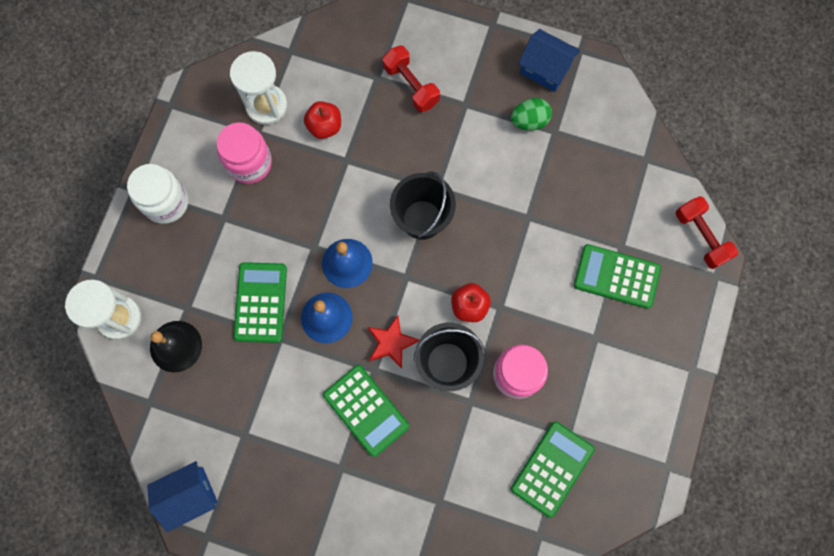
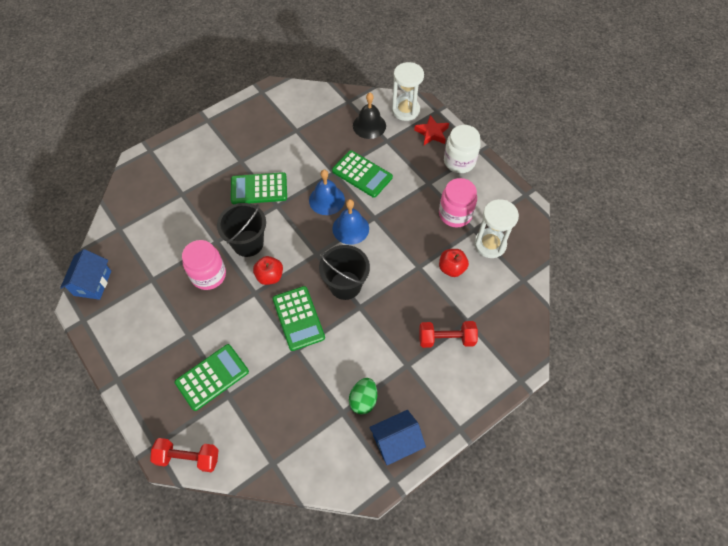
camera: 125 degrees right, 15 degrees down
(189, 495) = (287, 95): blue house -> blue house (92, 283)
(391, 343) = (284, 222): red star -> red star (432, 133)
(552, 468) = (143, 258): green calculator -> green calculator (298, 318)

